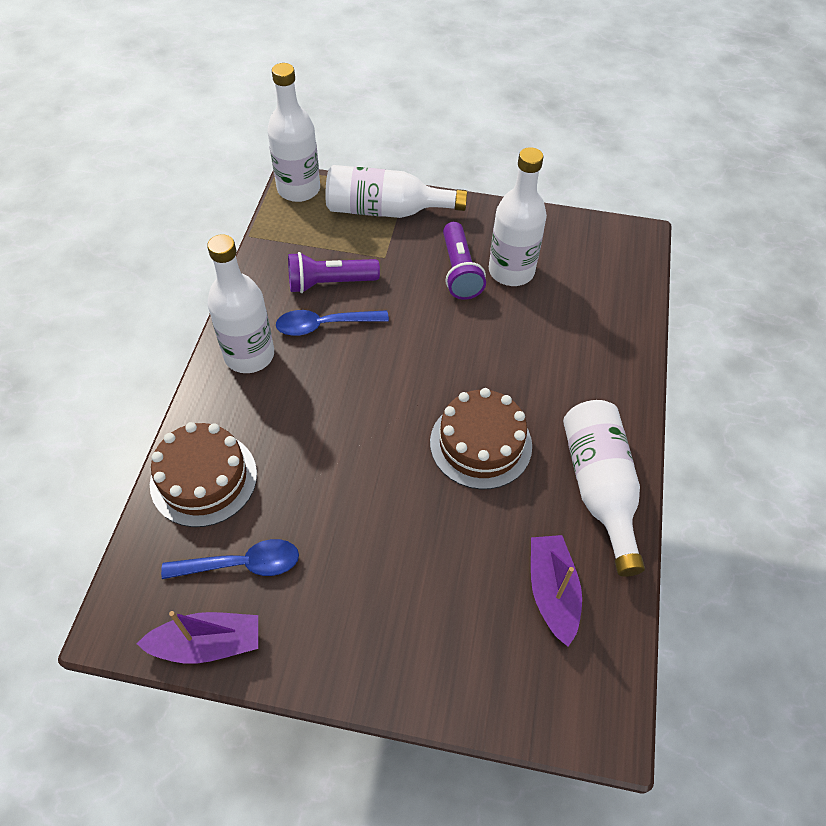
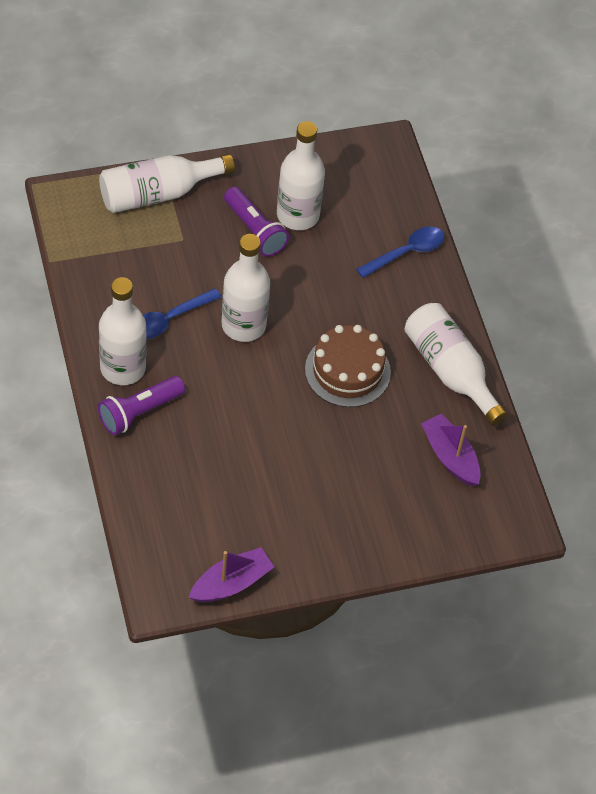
camera: 30 degrees left, 0 degrees up
(203, 478) = (152, 476): brown cake -> none
(242, 564) = (221, 524): blue spoon -> blue spoon (406, 252)
(298, 189) = (65, 199): white bottle -> white bottle (243, 325)
(329, 283) = (150, 281): purple flashlight -> purple flashlight (139, 412)

